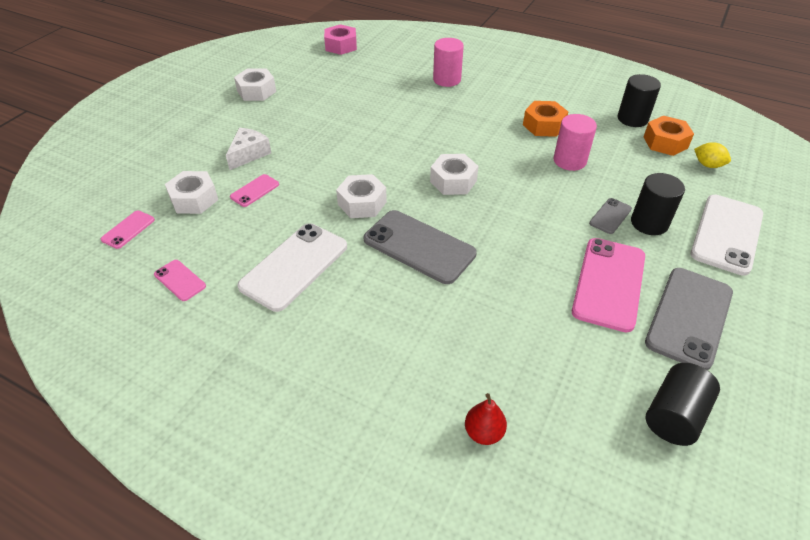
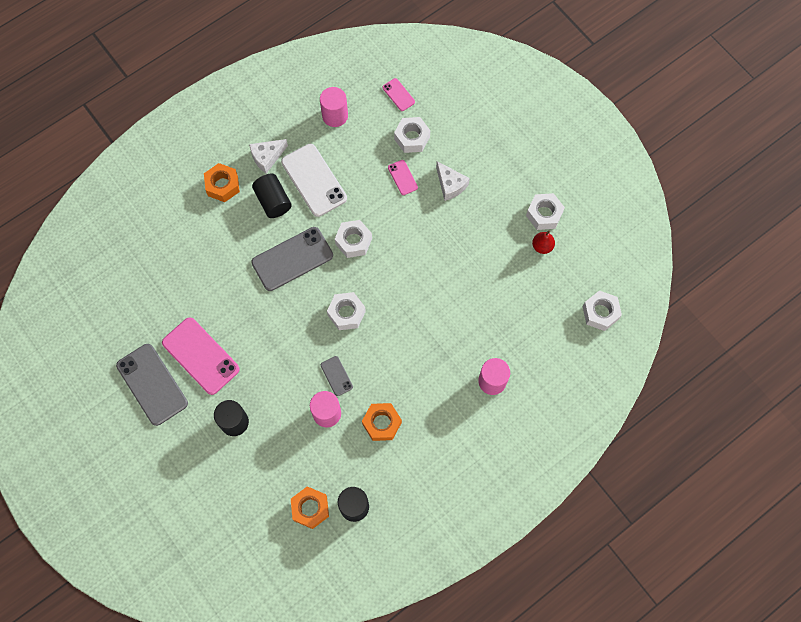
camera: 115 degrees right, 25 degrees up
(180, 280) = (335, 115): pink phone -> pink cylinder
(278, 330) = (267, 157): none -> white cheese
(341, 46) = (600, 313): pink nut -> white nut
(352, 366) = (222, 185): none -> orange nut
(483, 432) = (150, 230): red pear -> red pear (542, 246)
(610, 216) = (254, 400): grey phone -> grey phone (336, 376)
(674, 415) = (105, 327): black cylinder -> black cylinder (273, 201)
(708, 165) = (267, 519): yellow lemon -> none
(727, 234) = (196, 467): white phone -> none

